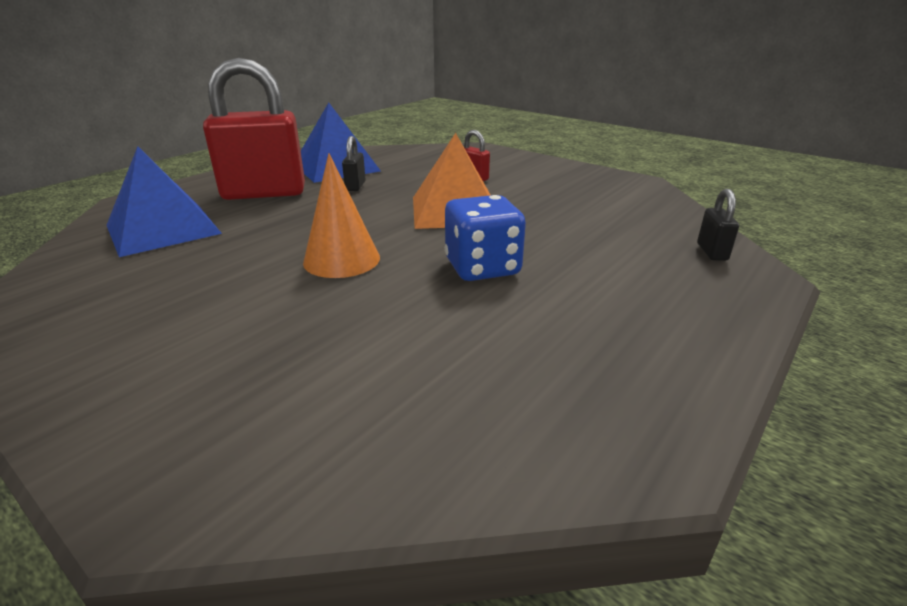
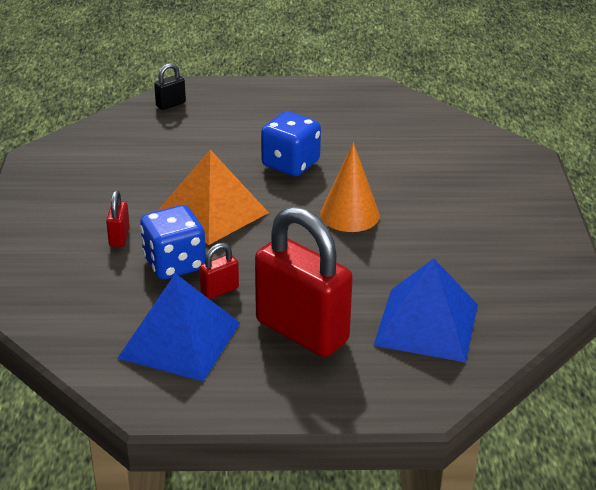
camera: 130 degrees left, 5 degrees up
(355, 186) = (220, 290): black padlock -> red padlock
(411, 183) = (174, 264): none -> blue dice

